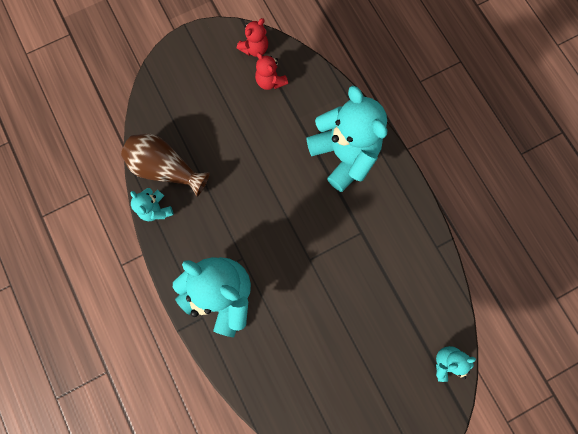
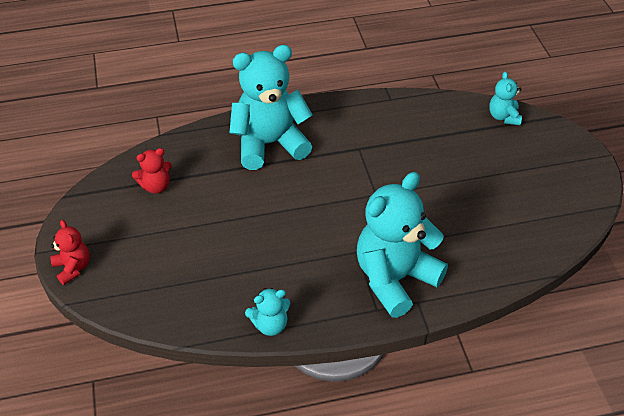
camera: 75 degrees left, 30 degrees down
(166, 169) = (221, 305): brown vase -> none
(255, 48) = (108, 192): red teddy bear -> red teddy bear (73, 268)

